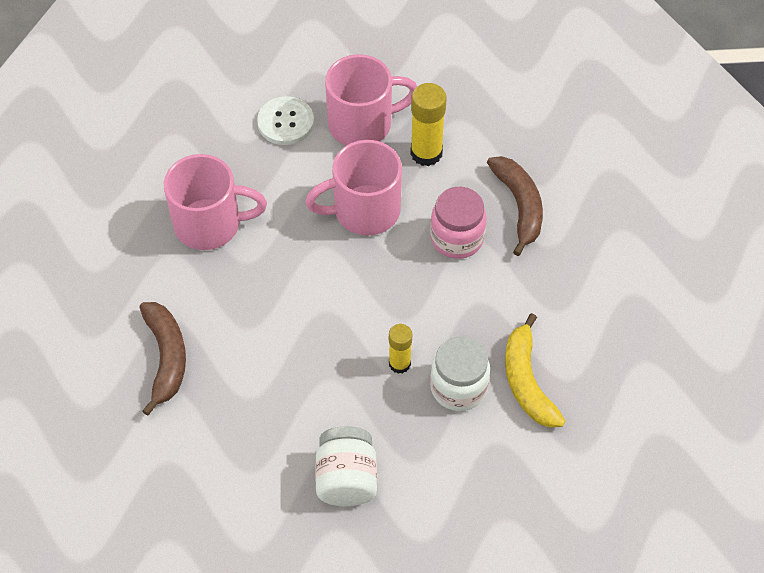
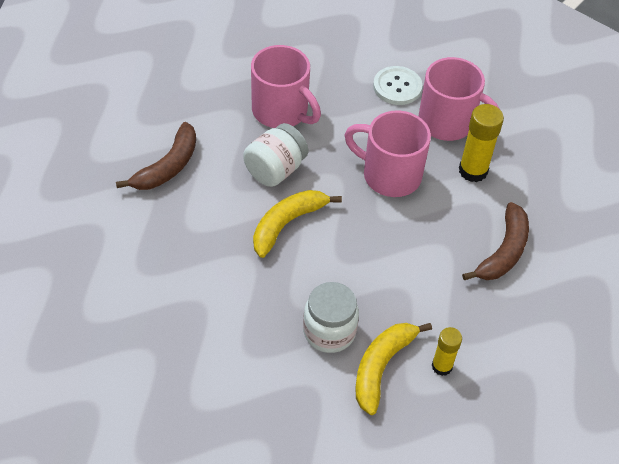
camera: 40 degrees right, 5 degrees down
(327, 324) = (287, 224): none -> yellow banana
(346, 479) = (192, 326): white jar -> white jar (275, 170)
(399, 363) = (306, 285): yellow glue stick -> yellow glue stick (442, 366)
(457, 238) = (434, 238): pink jar -> none

